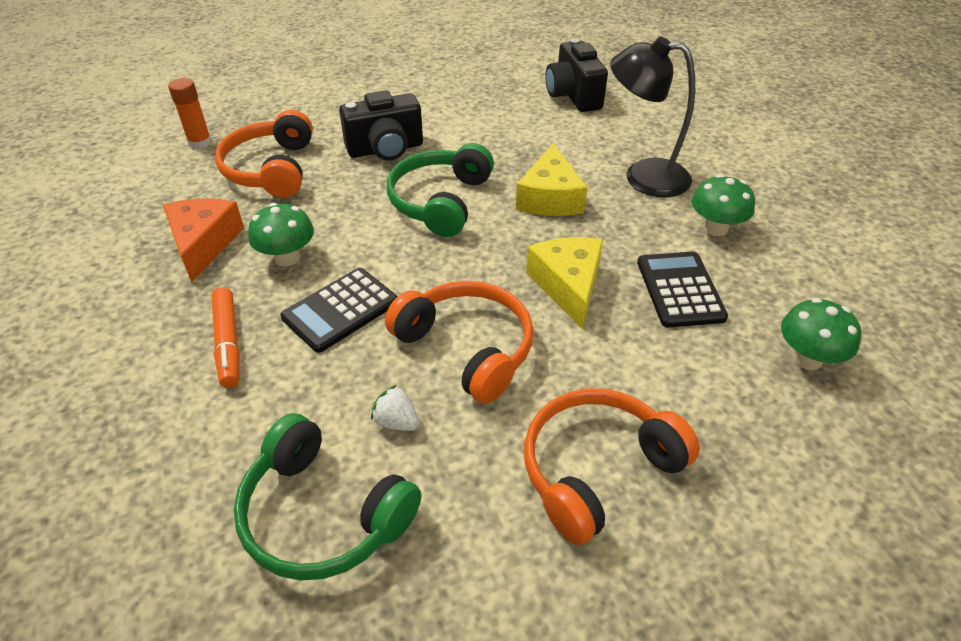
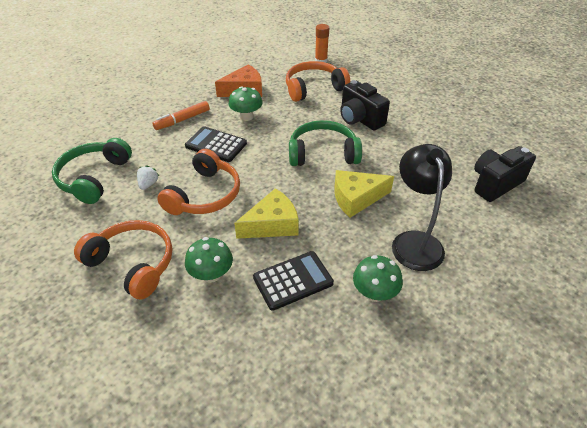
camera: 70 degrees right, 0 degrees up
(807, 358) = (251, 363): green mushroom -> green mushroom (211, 274)

